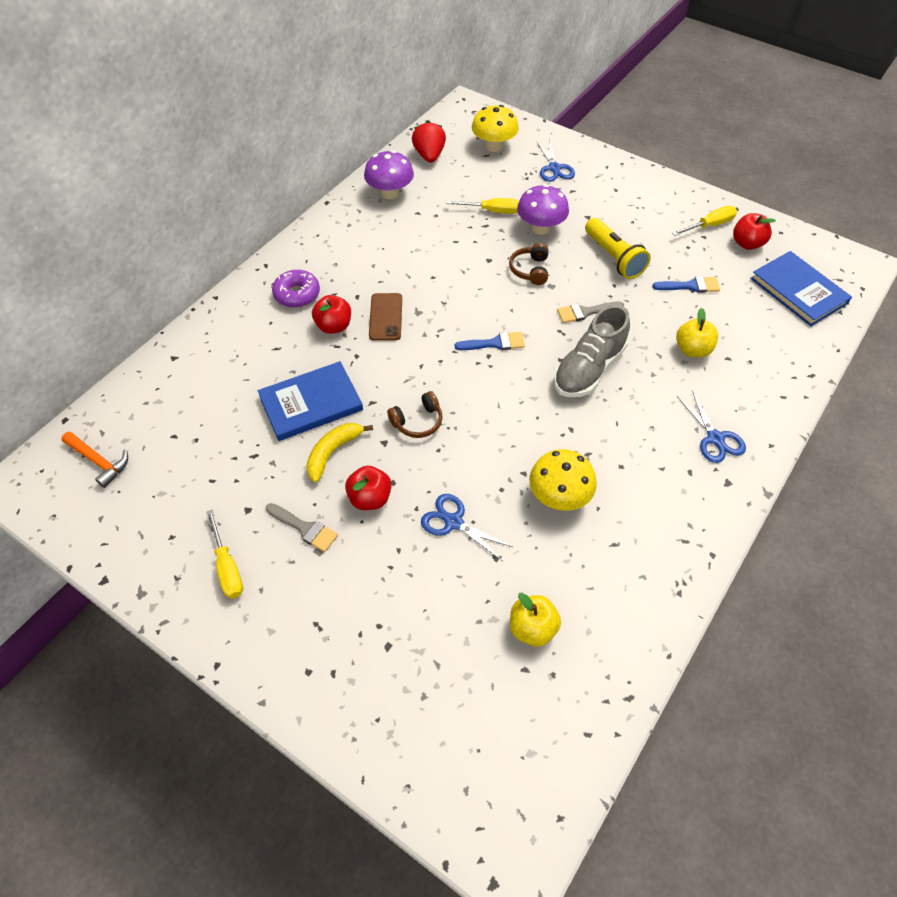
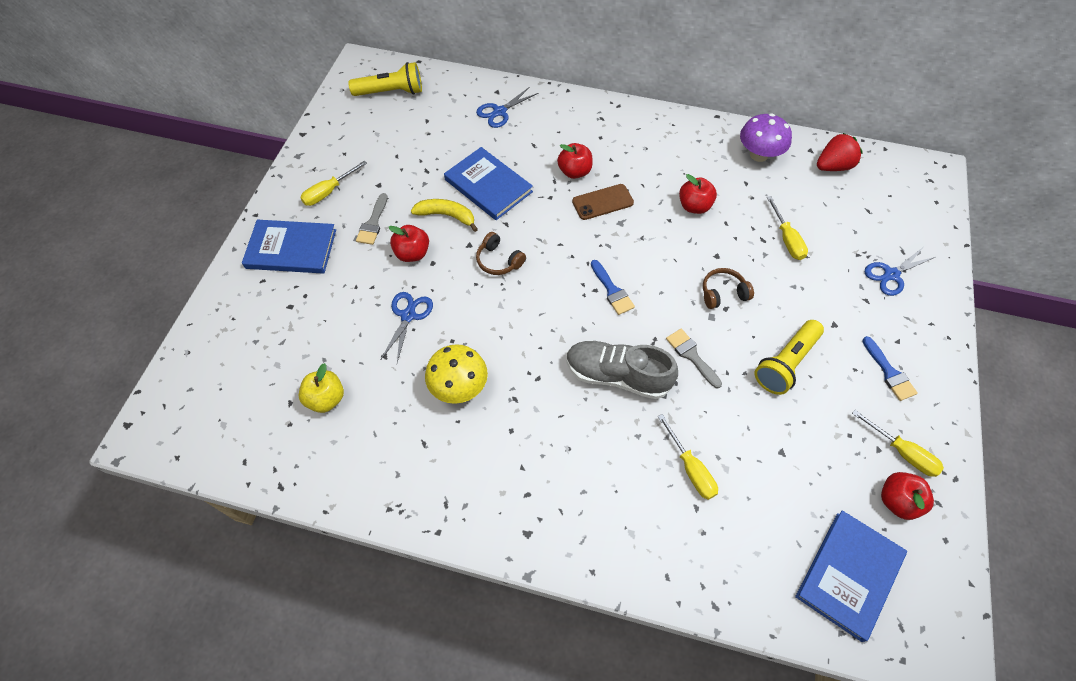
camera: 70 degrees right, 5 degrees up
(99, 461) = (391, 92): orange hammer -> yellow flashlight
(297, 294) = (597, 136): purple donut -> none
(298, 628) = (291, 249): none -> blue book
(426, 255) = (694, 206): none -> red apple
(494, 146) = (887, 213): yellow mushroom -> none
(540, 228) = (788, 286): purple mushroom -> none
(690, 286) = (786, 449): blue brush -> blue brush (889, 372)
(692, 350) = (690, 468): yellow apple -> yellow screwdriver
(715, 438) = (578, 512): blue scissors -> blue scissors (499, 112)

